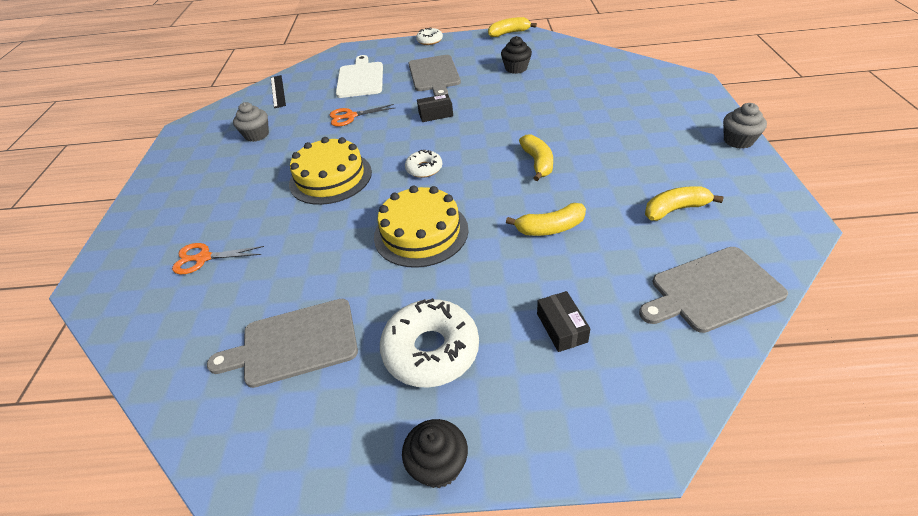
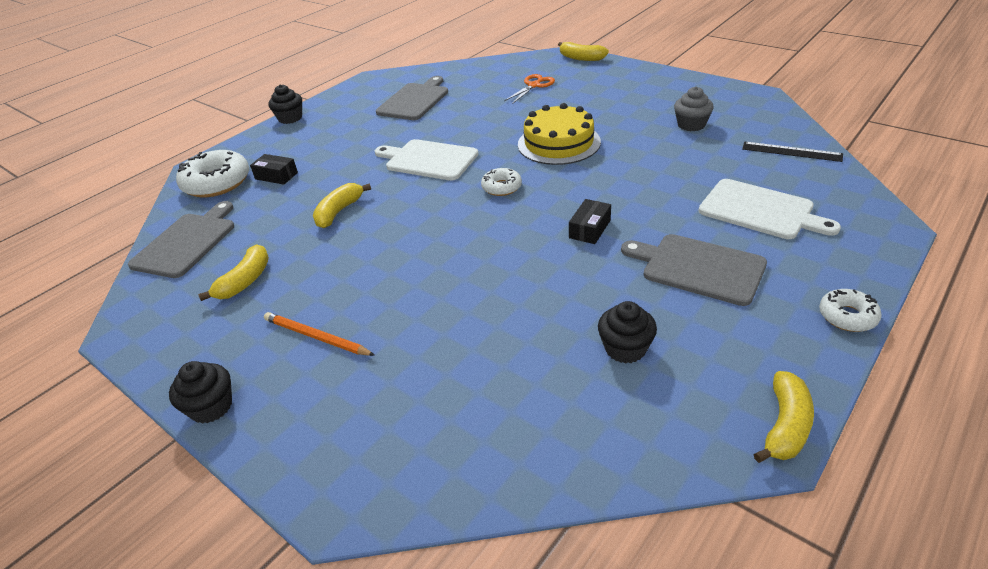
camera: 130 degrees right, 5 degrees down
(350, 116) = (660, 178): orange scissors -> none
(421, 232) = (429, 160): yellow cake -> white cutting board
(431, 350) = (340, 134): white donut -> white donut (217, 183)
(537, 163) = (411, 248): yellow banana -> yellow banana (581, 58)
(650, 143) = (317, 337): none -> orange pencil
(738, 141) = (211, 407): grey cupcake -> black cupcake

